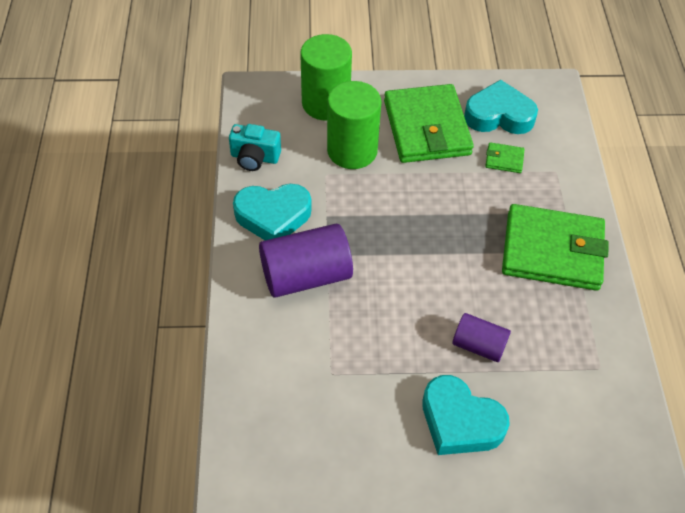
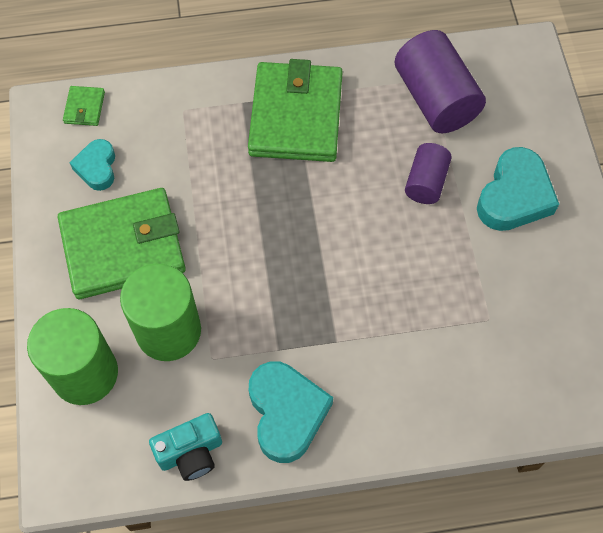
camera: 95 degrees left, 10 degrees up
(254, 157) = (191, 453): turquoise camera -> turquoise camera turned 60 degrees clockwise
(306, 275) = (368, 362): purple cylinder -> purple cylinder (435, 99)
(499, 115) = (97, 167): turquoise heart -> turquoise heart, size x0.60
(504, 159) = (169, 161): green wallet -> green wallet (84, 108)

